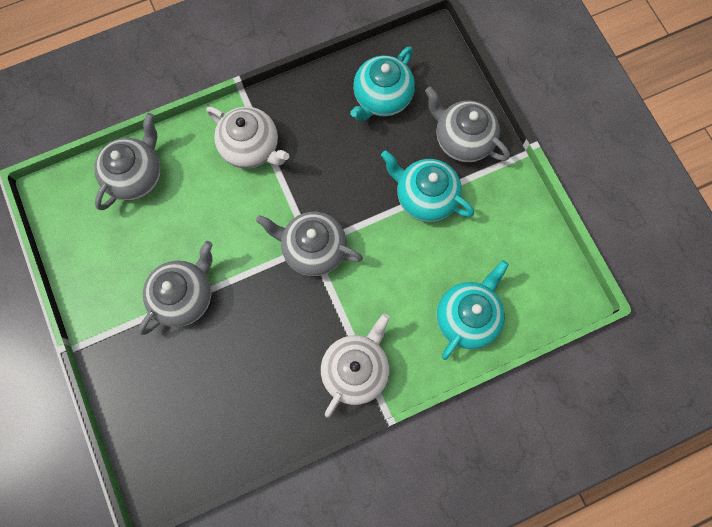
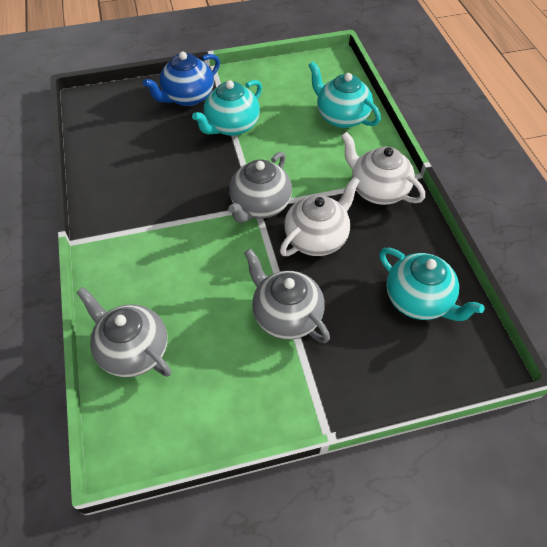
camera: 80 degrees left, 20 degrees down
(251, 148) = (139, 241): white teapot -> white teapot (317, 238)
(381, 98) = (128, 140): turquoise teapot -> turquoise teapot (418, 300)
(462, 139) = (187, 97): grey teapot -> blue teapot

